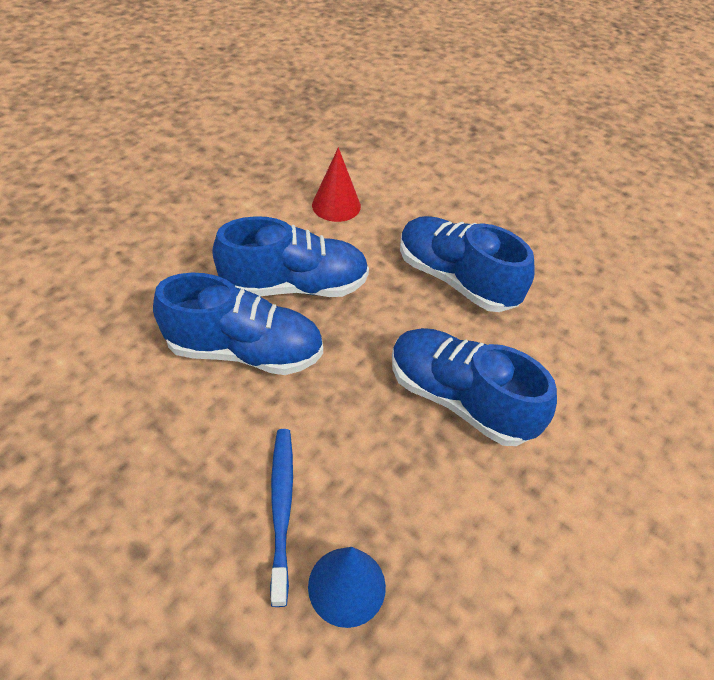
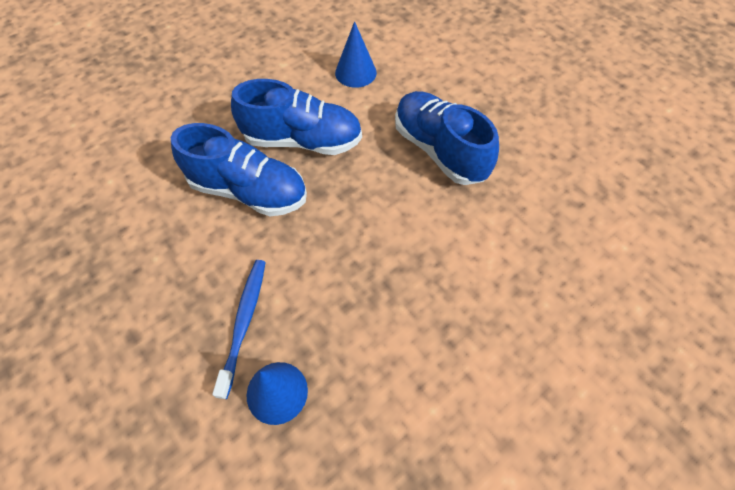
camera: 15 degrees right, 10 degrees up
(336, 205) = (355, 72): red cone -> blue cone
(459, 399) = (411, 256): blue shoe -> none

